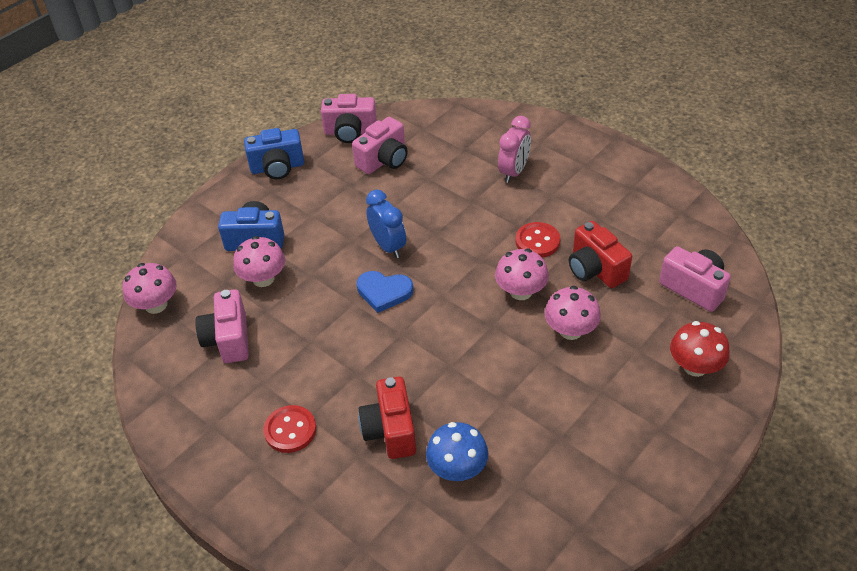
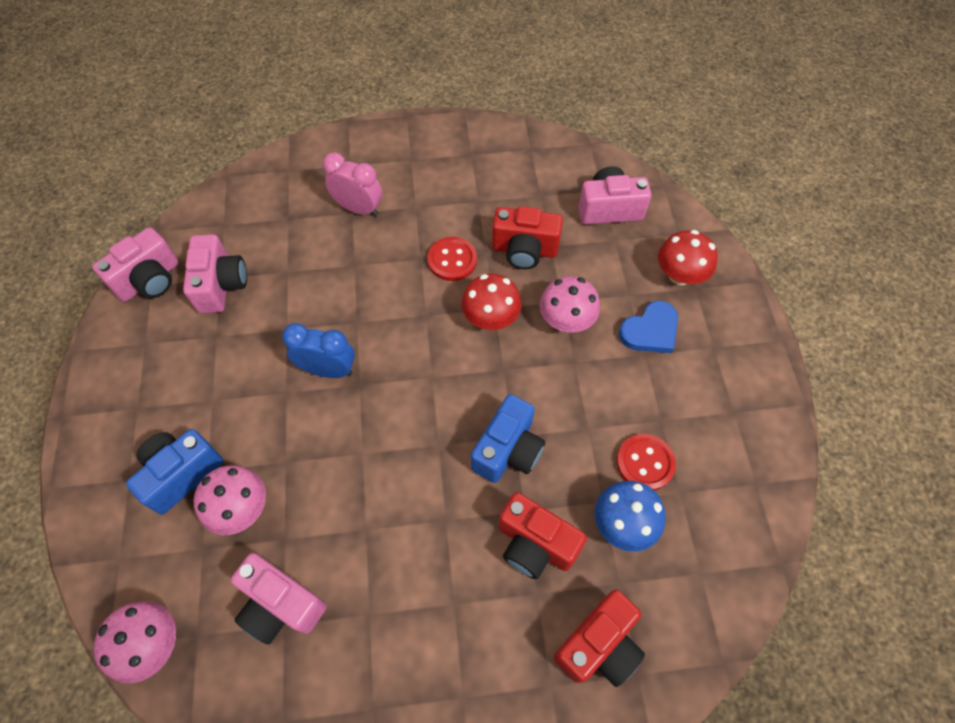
camera: 50 degrees left, 15 degrees up
(277, 167) = (112, 377): blue camera -> blue camera (508, 450)
(290, 430) = (451, 634): red button -> red button (645, 463)
(360, 513) = (599, 645): none -> red camera
(384, 292) = (377, 418): blue heart -> blue heart (650, 330)
(514, 172) = (358, 209): pink clock -> pink clock turned 45 degrees counterclockwise
(521, 291) = (491, 318): pink mushroom -> red mushroom

